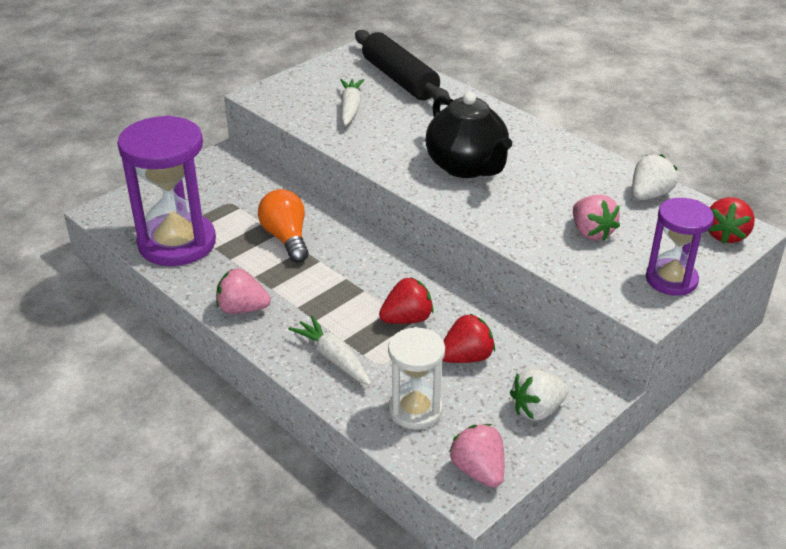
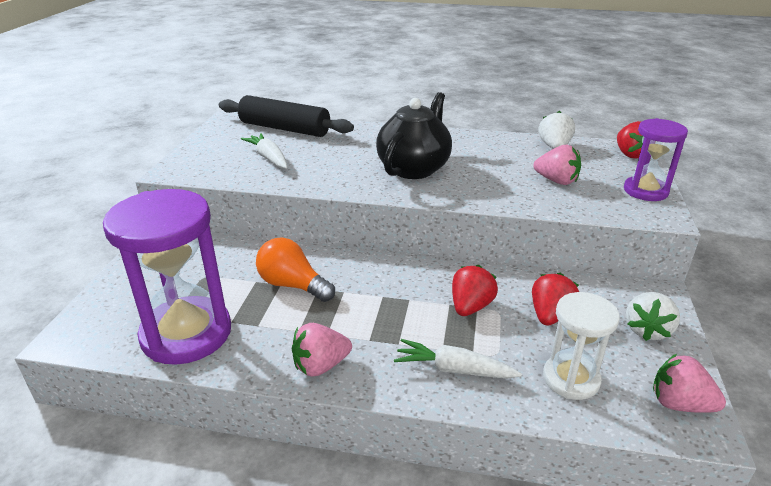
camera: 35 degrees left, 5 degrees down
(467, 167) = (414, 168): black teapot -> black teapot turned 90 degrees counterclockwise

